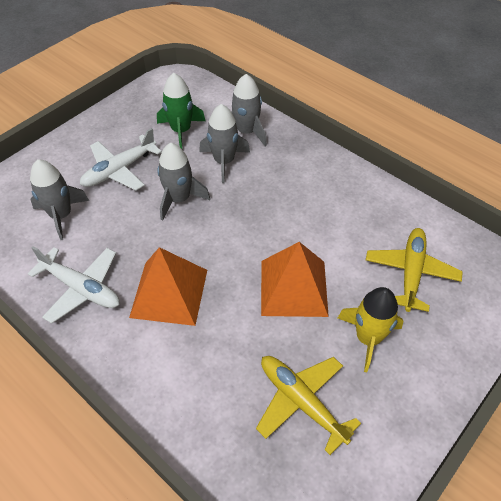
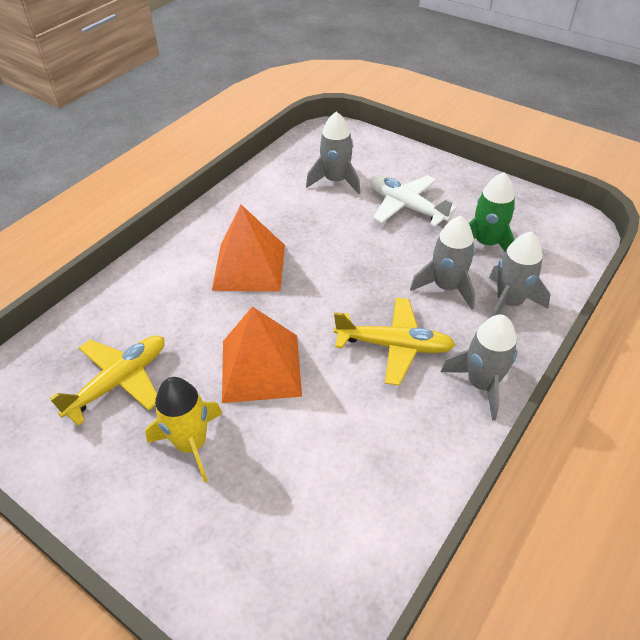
camera: 85 degrees right, 5 degrees down
(81, 288) = (252, 209): white plane -> none
(179, 199) = (375, 257): grey rocket -> grey rocket (481, 384)
(411, 272) = (293, 499): yellow plane -> yellow plane (394, 346)

